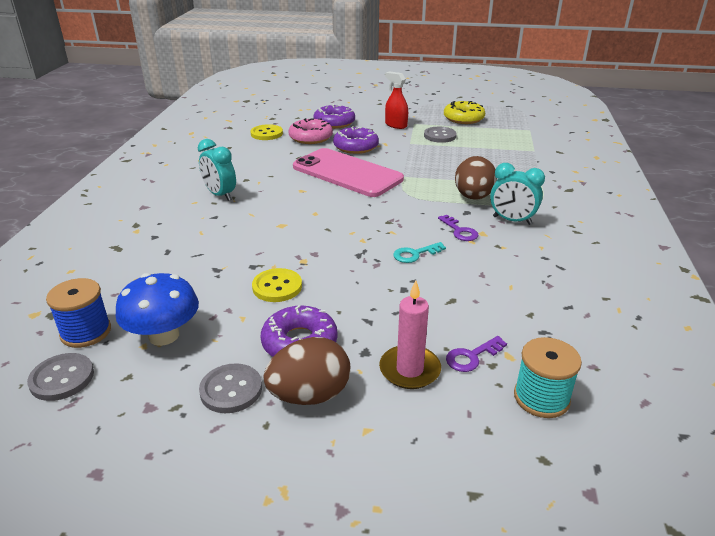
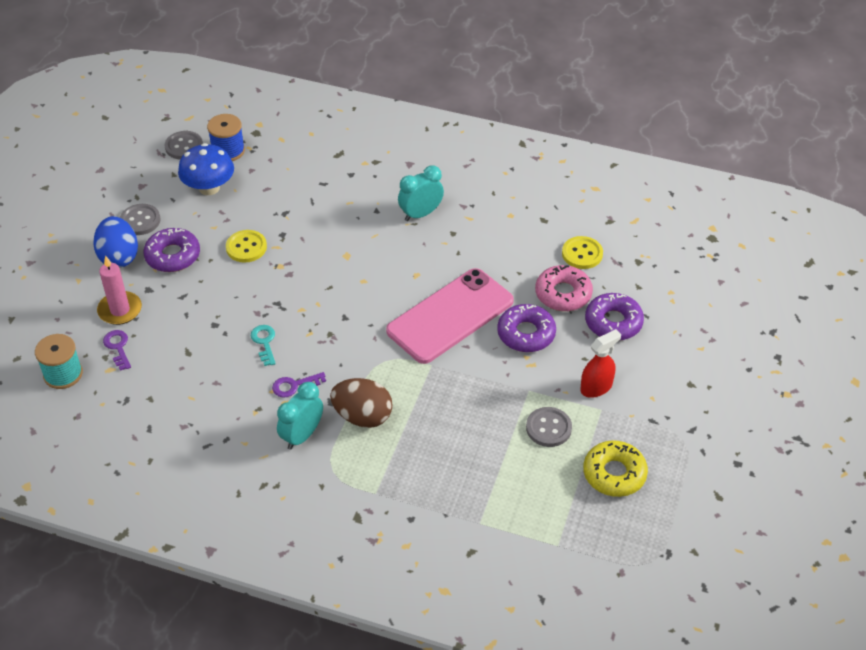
camera: 100 degrees right, 15 degrees up
(310, 395) = (119, 257): brown egg -> blue egg

